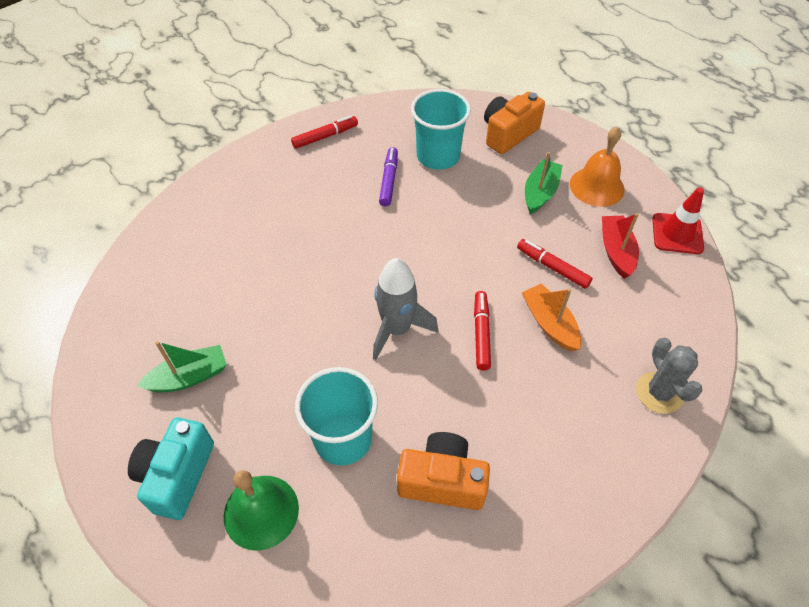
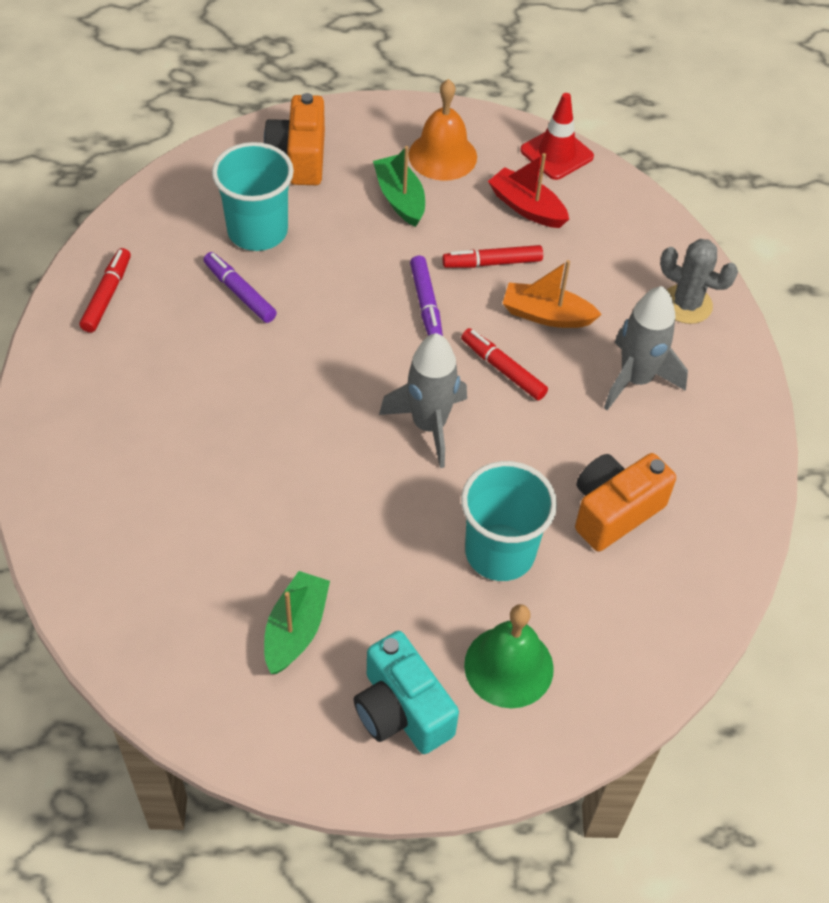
camera: 50 degrees left, 0 degrees up
(482, 260) = (426, 304): none -> purple marker
(561, 411) = (635, 379): none -> grey rocket

